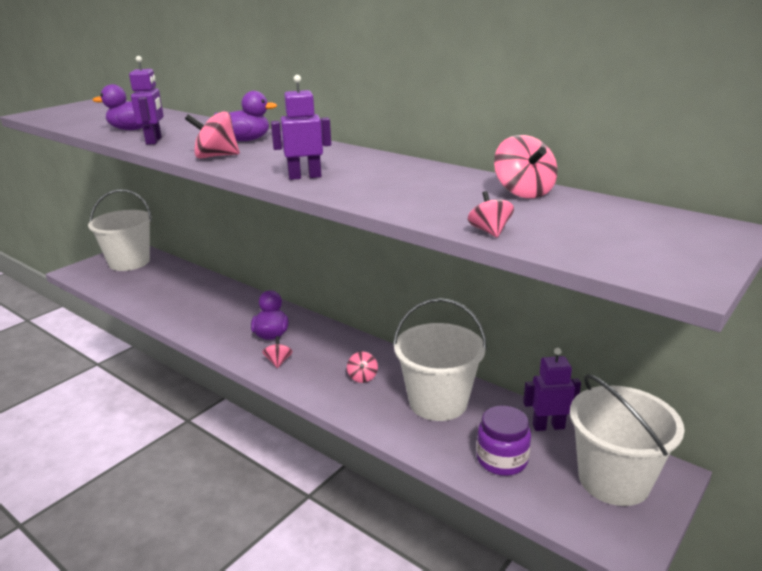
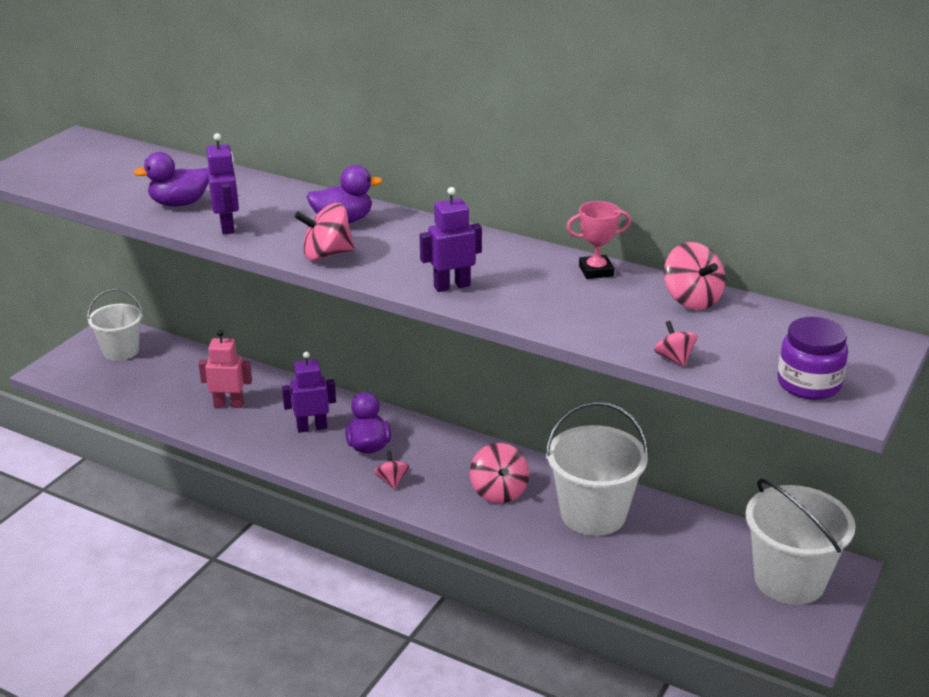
camera: 10 degrees left, 5 degrees up
(129, 262) = (121, 351): white bucket -> white bucket, size x0.64
(183, 299) = (229, 404): none -> pink robot
(362, 377) = (499, 491): pink spinning top -> pink spinning top, size x1.66
(440, 172) = (596, 271): none -> pink trophy
(502, 459) = (675, 571): purple jar -> purple jar (808, 384)
(548, 426) = (716, 531): purple robot -> purple robot (312, 427)

